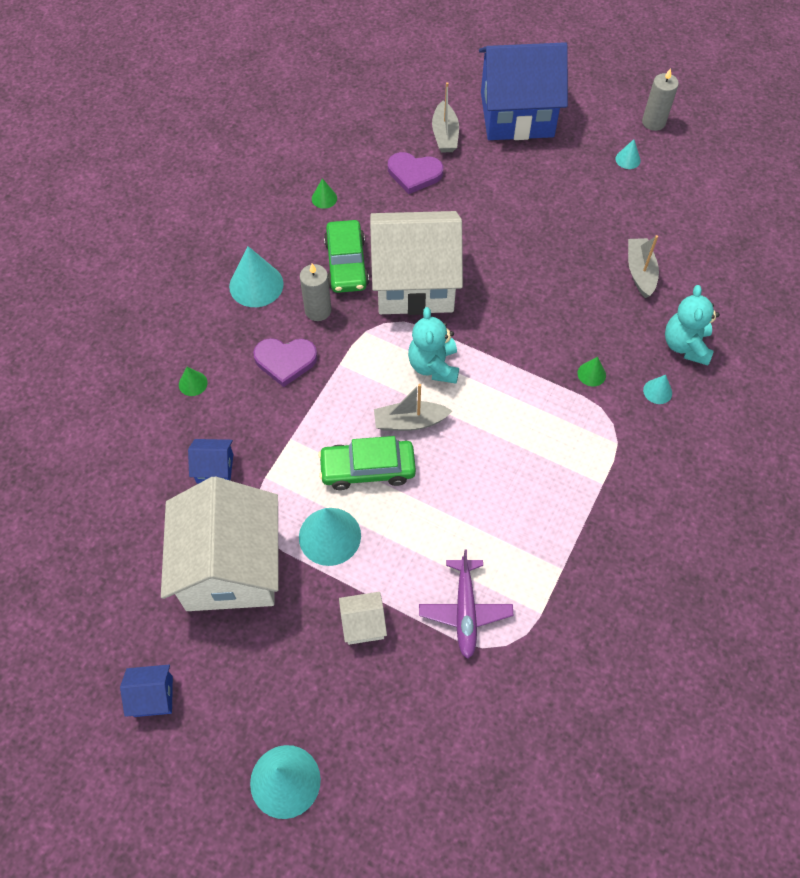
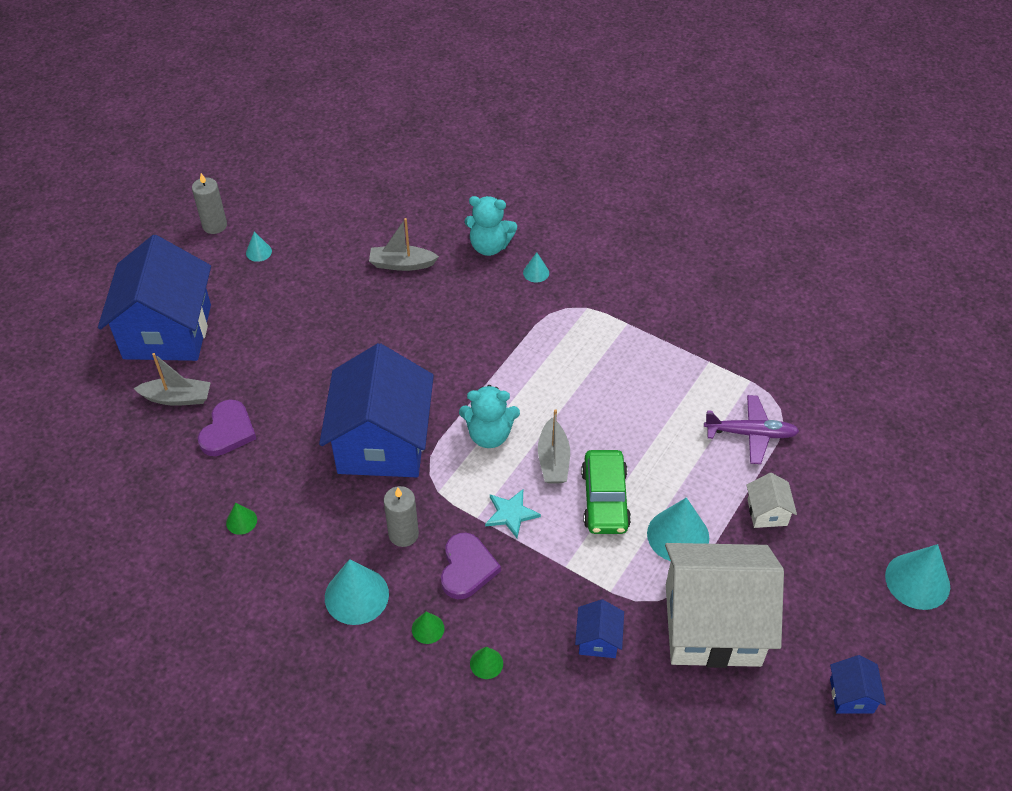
camera: 85 degrees left, 10 degrees down
(345, 390) = (511, 514): none -> turquoise star
(346, 264) = (343, 504): green car -> none
(415, 283) = (382, 442): white house -> blue house
(591, 374) = (512, 315): green cone -> green cone (428, 628)

